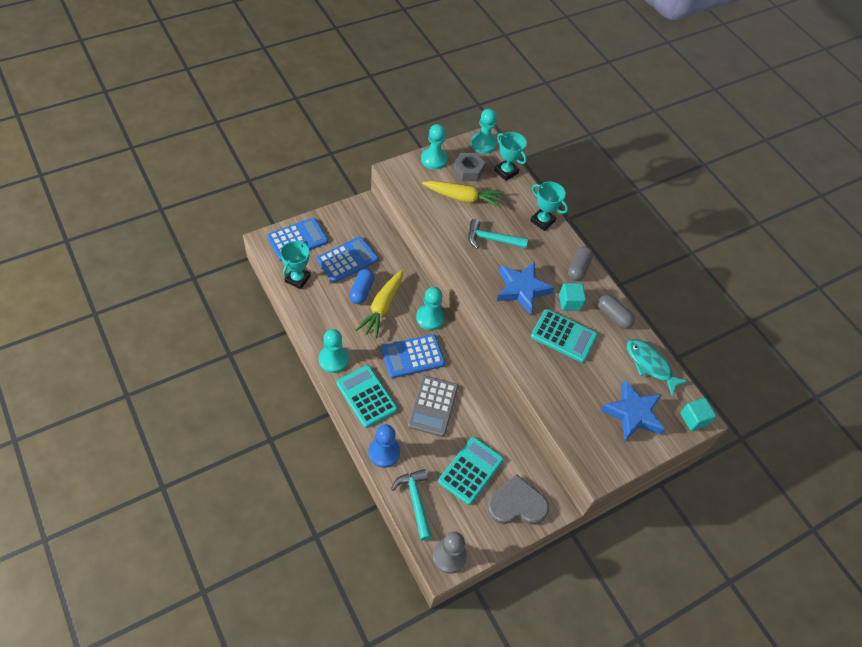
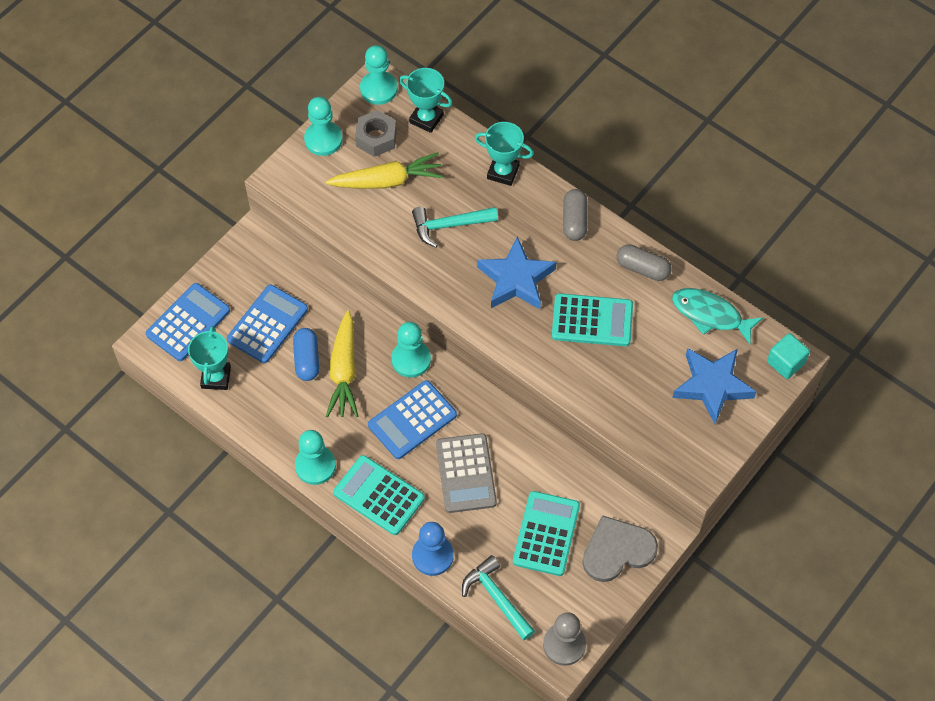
camera: 15 degrees left, 5 degrees up
(569, 302) = (582, 272): turquoise cube -> none

